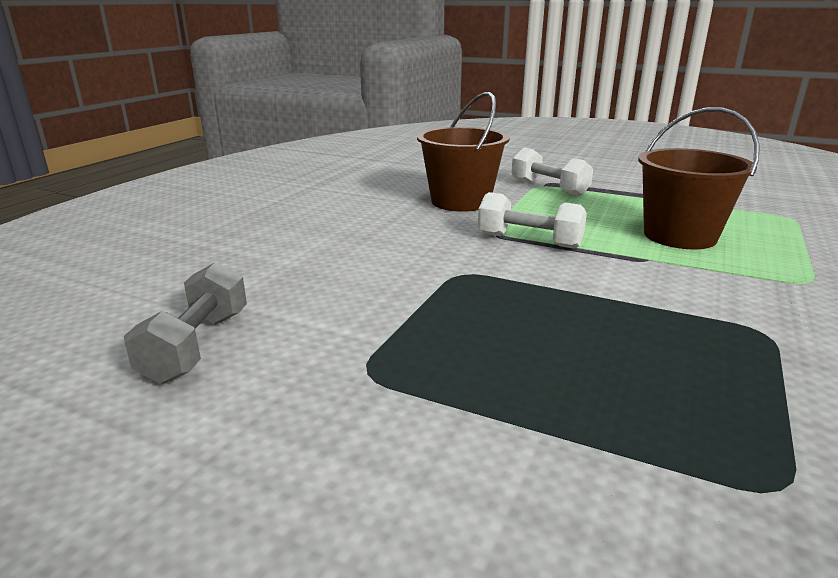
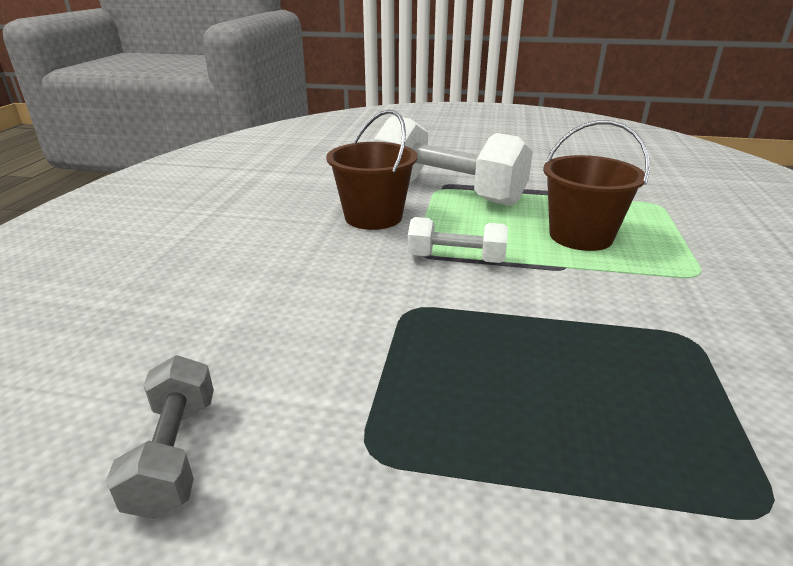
camera: 15 degrees left, 5 degrees up
(549, 188) = (448, 191): white dumbbell -> white dumbbell, size x1.99

